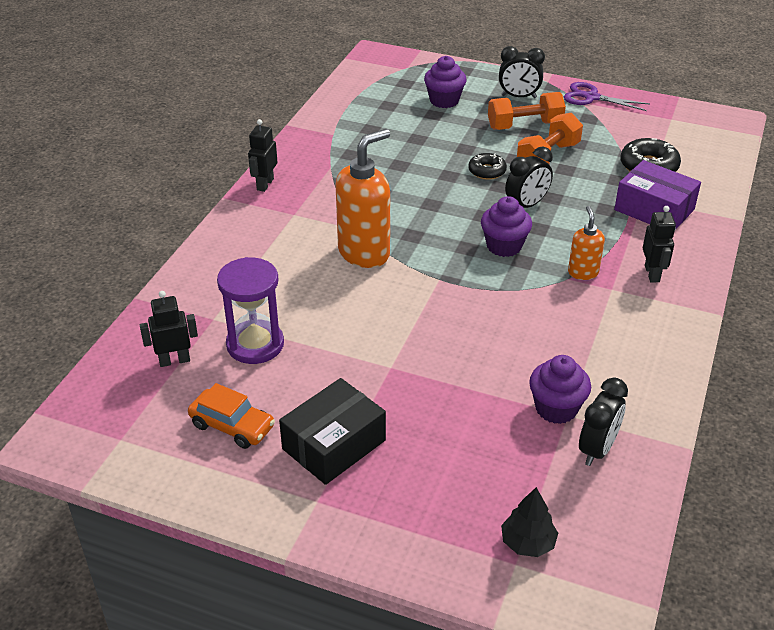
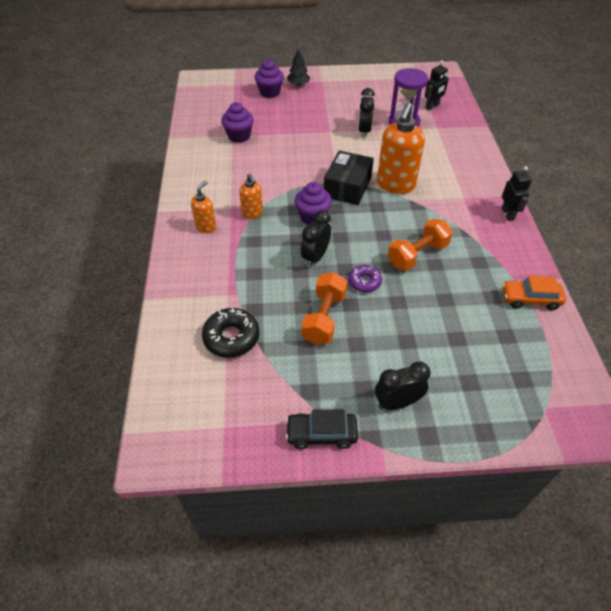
camera: 155 degrees right, 10 degrees up
(232, 426) = (379, 92): orange car -> orange car (530, 299)
(334, 444) = (331, 97): black box -> black box (347, 187)
(444, 101) = (463, 364): purple cupcake -> purple cupcake (270, 92)
(487, 171) = (364, 282): black donut -> purple donut
(524, 125) = (366, 354): orange dumbbell -> orange dumbbell (417, 255)
(527, 543) = (232, 90): black tree -> black tree (298, 84)
(591, 97) = (321, 434): purple scissors -> black car
(597, 449) = (213, 126): black clock -> black clock (364, 131)
(652, 274) = (206, 227): black robot -> orange soap dispenser
(654, 209) = (216, 286): purple box -> none

